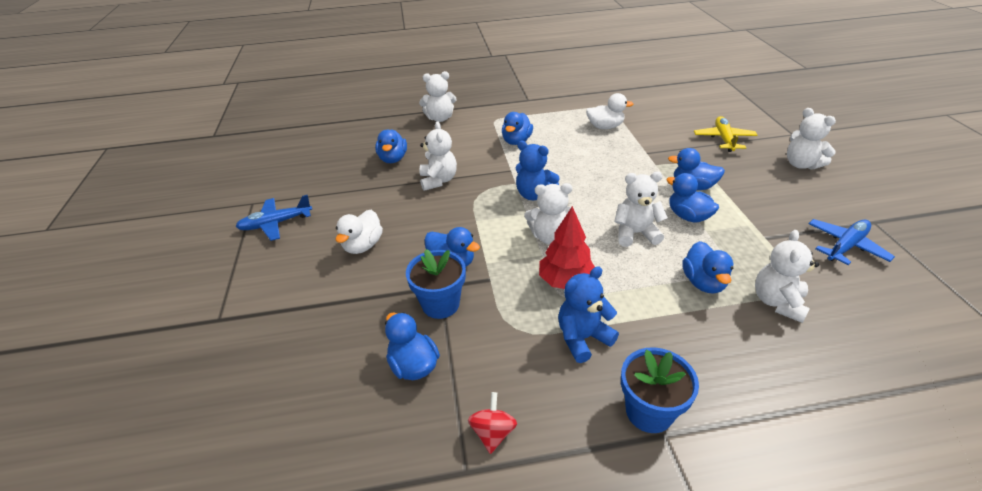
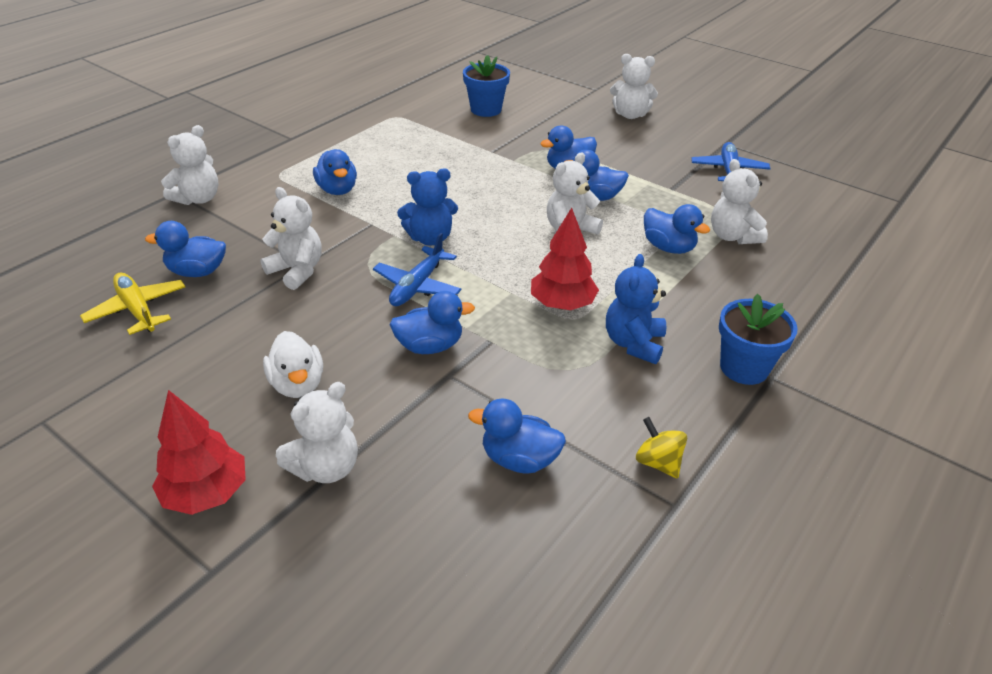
camera: 45 degrees left, 0 degrees up
(262, 278) = (206, 493): none -> red tree
(276, 224) = (126, 425): blue plane -> blue plane (417, 286)
(393, 159) = (197, 272): blue duck -> blue duck turned 135 degrees clockwise
(440, 304) = (471, 391): blue flower pot -> blue flower pot (486, 110)
(493, 432) = (658, 462): red spinning top -> yellow spinning top
(550, 236) = (497, 271): white teddy bear -> white teddy bear (326, 467)
(605, 127) = (419, 139): white duck -> none
(723, 139) = (545, 113): yellow plane -> yellow plane (137, 310)

